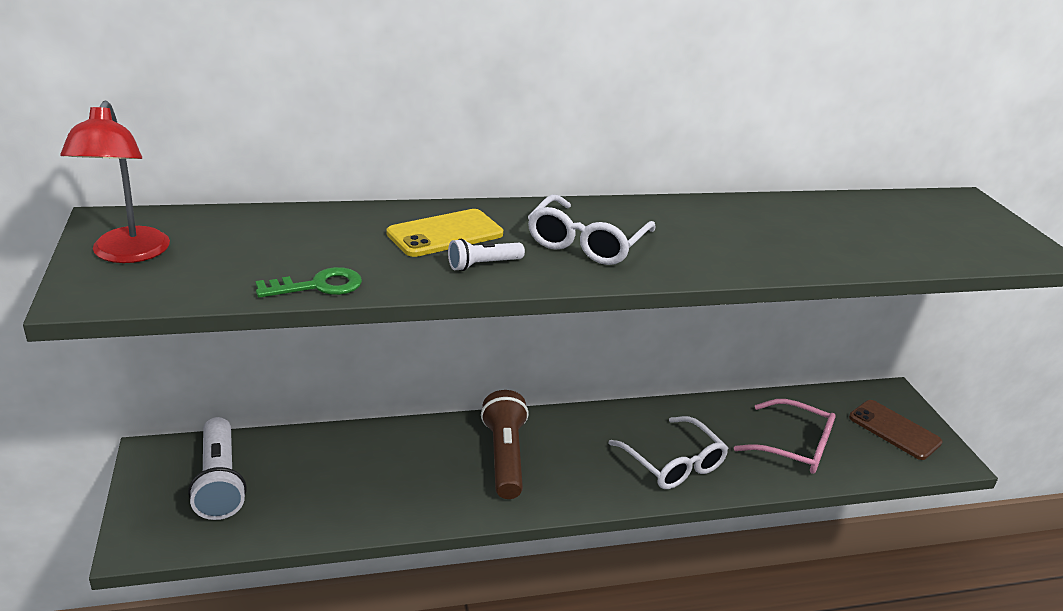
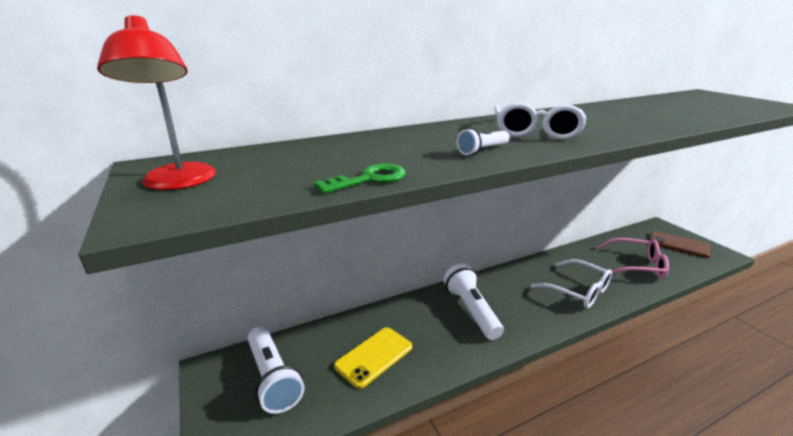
camera: 10 degrees left, 5 degrees down
(445, 234) = (434, 139): yellow phone -> yellow phone (374, 356)
(504, 456) = (471, 310): brown flashlight -> white flashlight

